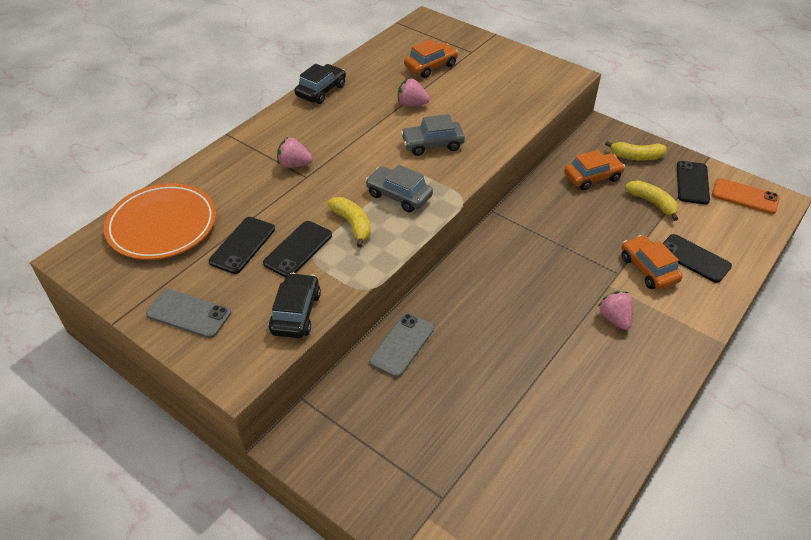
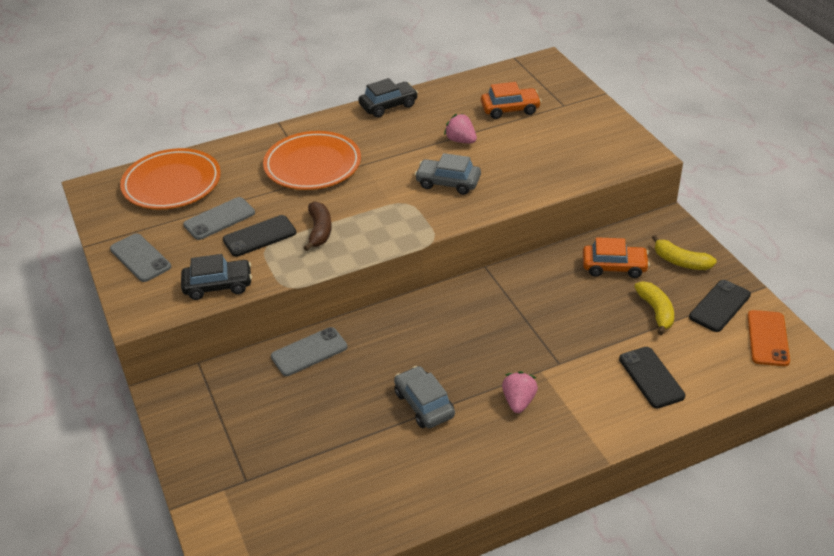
camera: 30 degrees right, 5 degrees down
(242, 245) = (219, 219): black phone -> grey phone
(294, 165) = (312, 165): pink strawberry -> orange plate
(296, 313) = (218, 285): black car -> black car turned 45 degrees clockwise
(353, 225) = (319, 231): yellow banana -> brown banana
(399, 195) = (379, 219): grey car -> grey car (424, 404)
(648, 269) = (593, 370): orange car -> none
(745, 196) = (768, 338): orange phone -> orange phone turned 45 degrees clockwise

